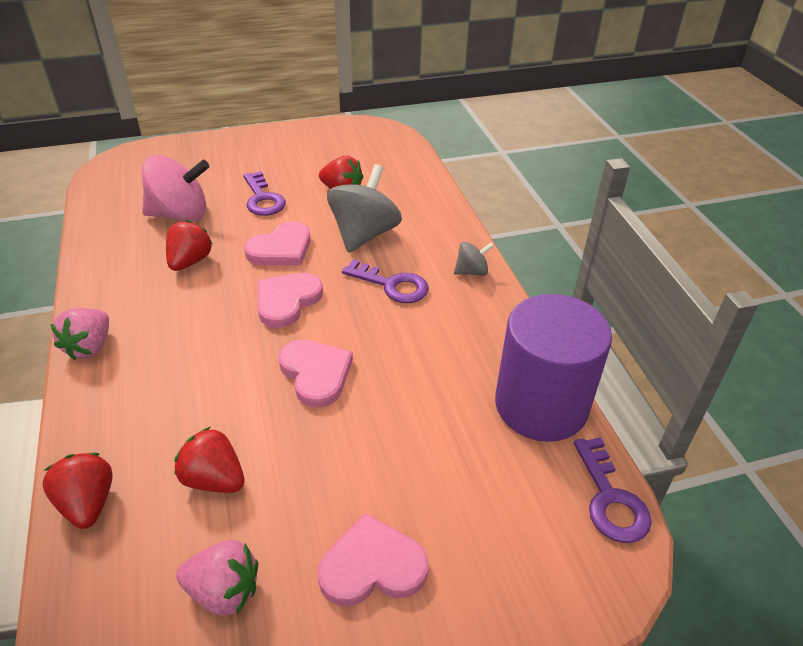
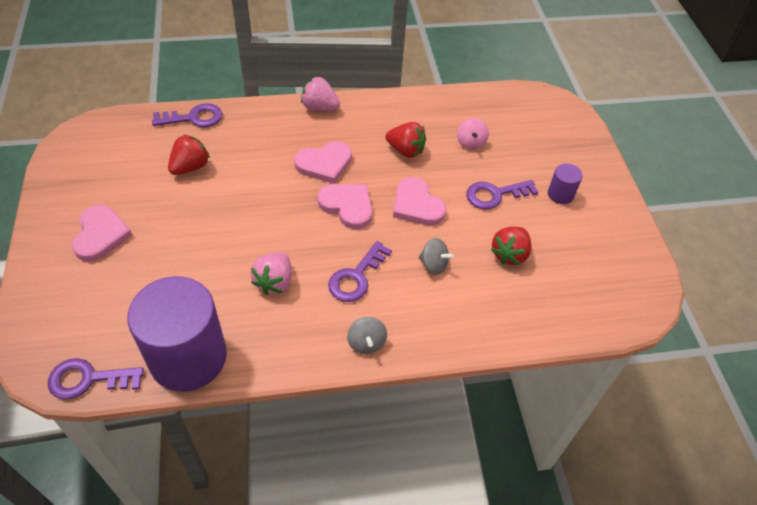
camera: 95 degrees right, 10 degrees up
(88, 503) = (194, 118): red strawberry -> purple key
(180, 215) = (470, 143): pink spinning top -> pink spinning top, size x0.50
(224, 591) = (115, 172): pink strawberry -> pink strawberry (274, 282)
(260, 162) = (560, 194): none -> purple cylinder
(316, 374) = (263, 219): pink heart -> pink heart (324, 164)
(364, 235) = (433, 265): grey spinning top -> grey spinning top, size x0.50

